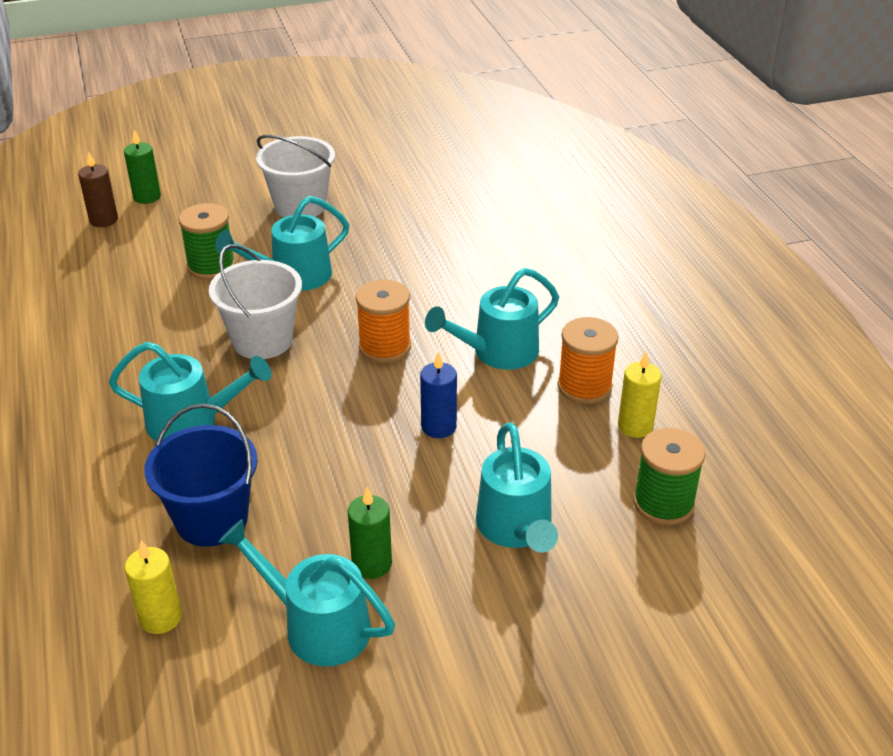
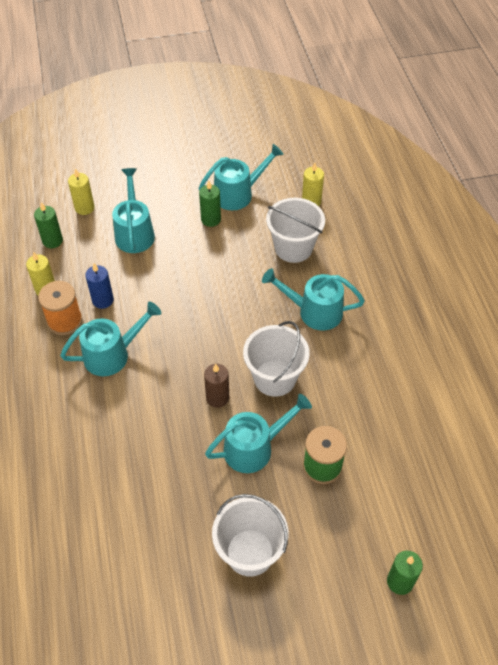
camera: 175 degrees left, 15 degrees up
(104, 220) = (431, 544): brown candle -> brown candle (217, 398)
(212, 519) = (293, 248): blue bucket -> white bucket
(316, 625) = (238, 194): turquoise watering can -> turquoise watering can turned 60 degrees counterclockwise
(385, 347) = (189, 365): orange spool -> none
(438, 427) = (163, 297): blue candle -> blue candle (103, 300)
(632, 571) = (84, 208): none -> yellow candle
(663, 503) = (52, 241): green spool -> green candle

